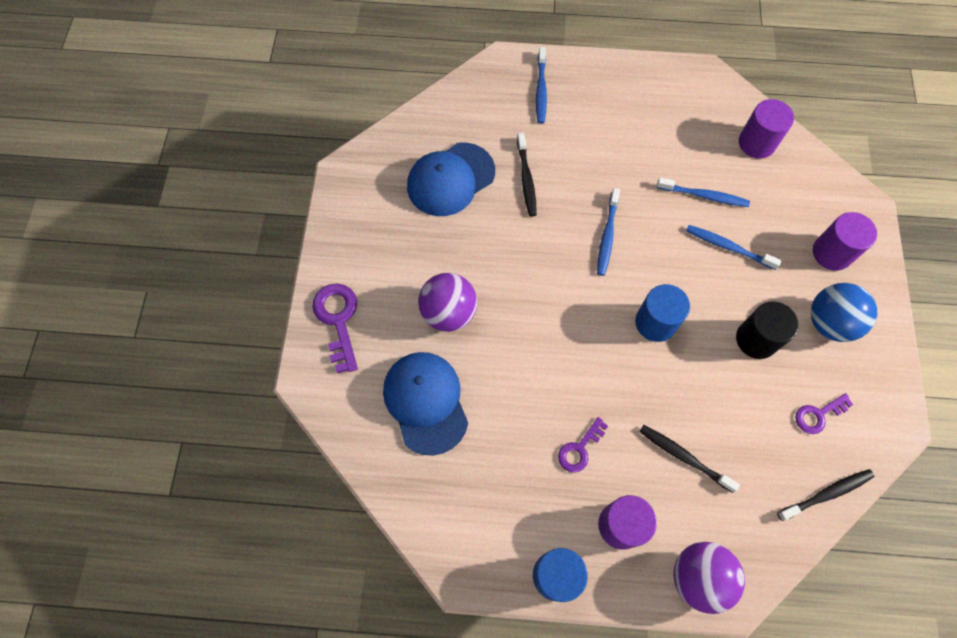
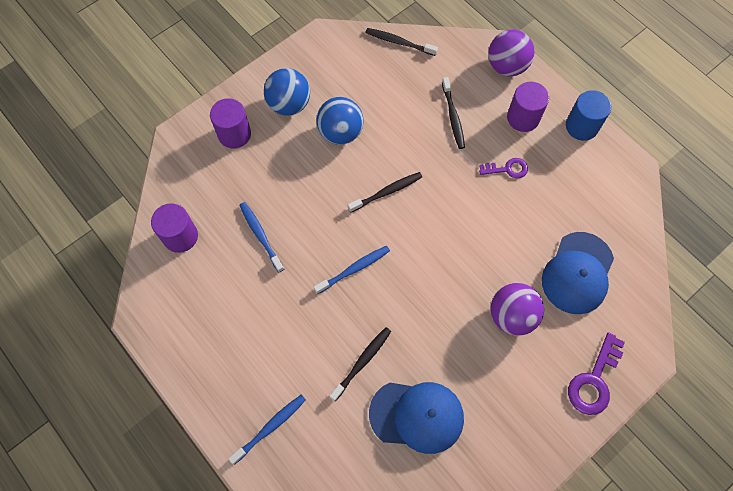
camera: 135 degrees left, 0 degrees up
(655, 322) = (387, 192): blue cylinder -> black toothbrush
(728, 247) = (288, 192): blue toothbrush -> none
(756, 339) = (340, 132): black cylinder -> blue ball
(818, 415) = (357, 73): purple key -> none

